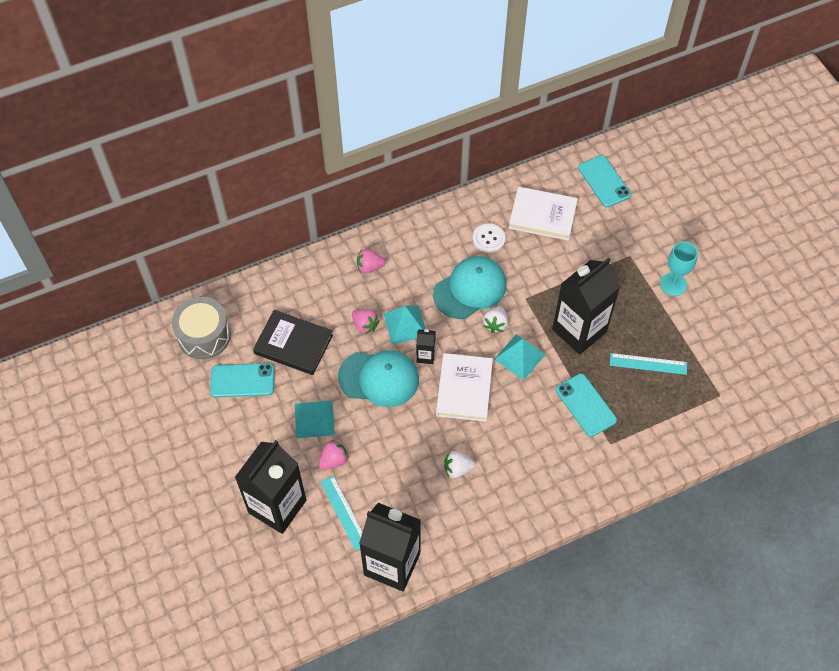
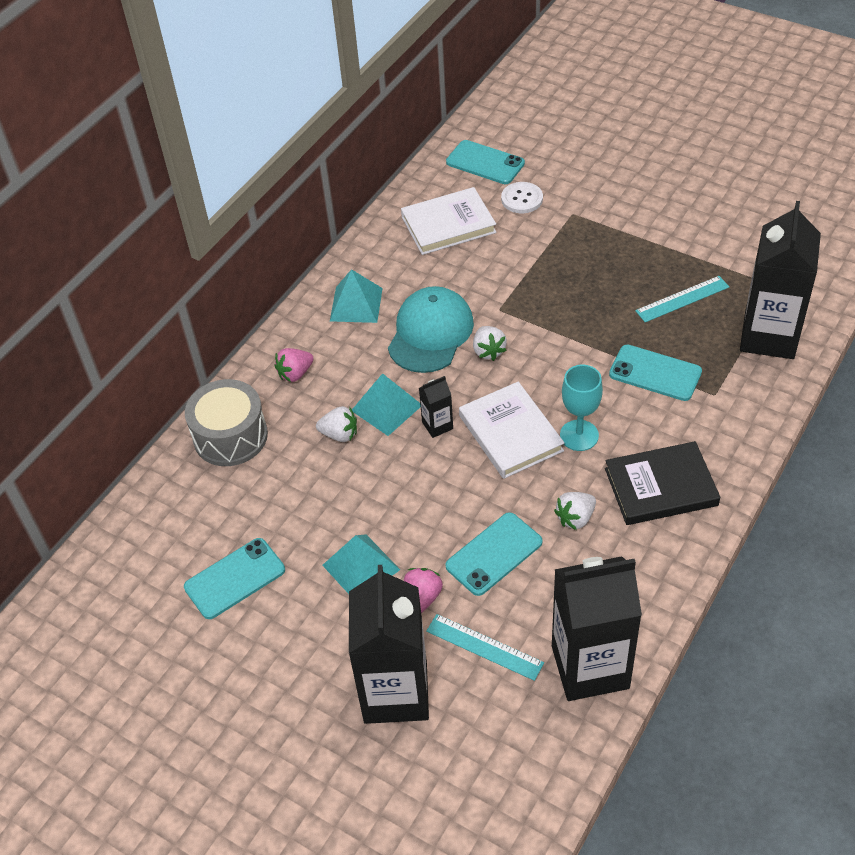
camera: 30 degrees left, 10 degrees down
(204, 335) = (144, 558): grey drum -> grey drum (230, 436)
(293, 344) = (268, 503): black book -> black book (661, 487)
(365, 325) = (339, 434): pink strawberry -> white strawberry
(379, 378) = (403, 479): turquoise cap -> none
(393, 460) = (494, 554): none -> turquoise phone
(488, 239) = (409, 276): white button -> white button (522, 199)
(519, 357) = (543, 367): turquoise pyramid -> turquoise pyramid (356, 304)
(579, 330) = (583, 308): black carton -> black carton (769, 336)
(673, 284) = (639, 215): turquoise goblet -> turquoise goblet (579, 435)

